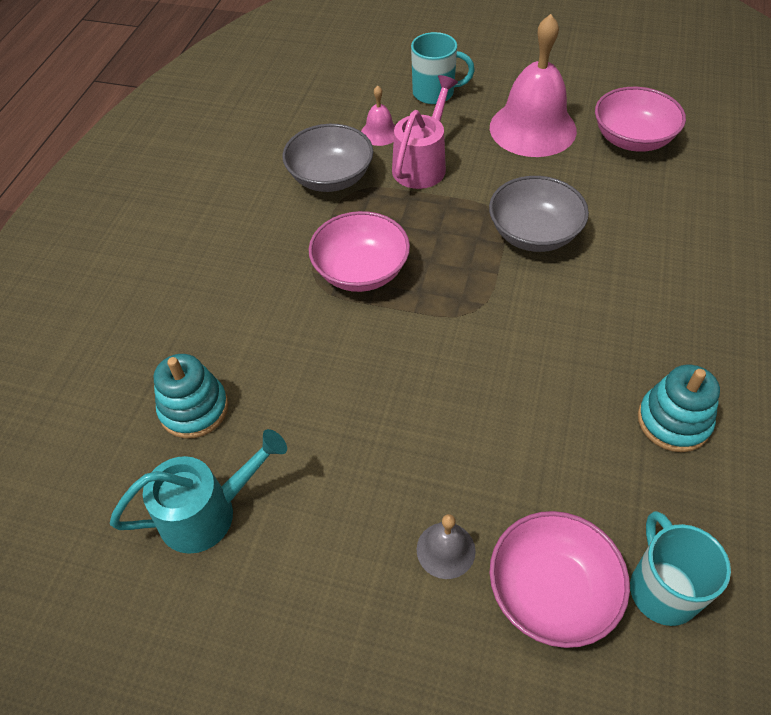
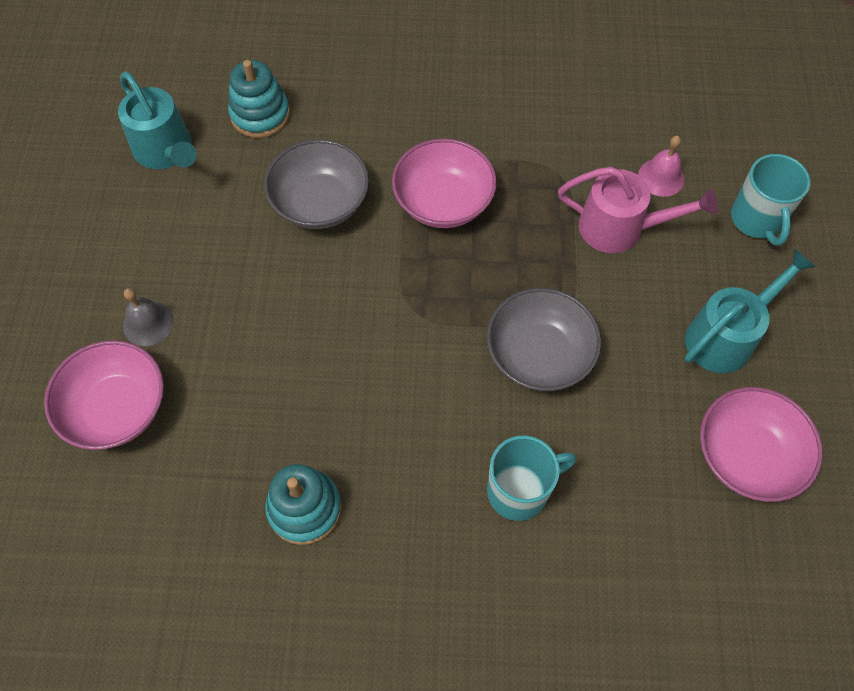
camera: 75 degrees right, 10 degrees up
(330, 177) = (571, 147): grey bowl -> grey bowl (320, 202)
(532, 128) = (726, 335): pink bell -> turquoise watering can
(662, 589) = (125, 498): turquoise mug -> turquoise mug (519, 490)

